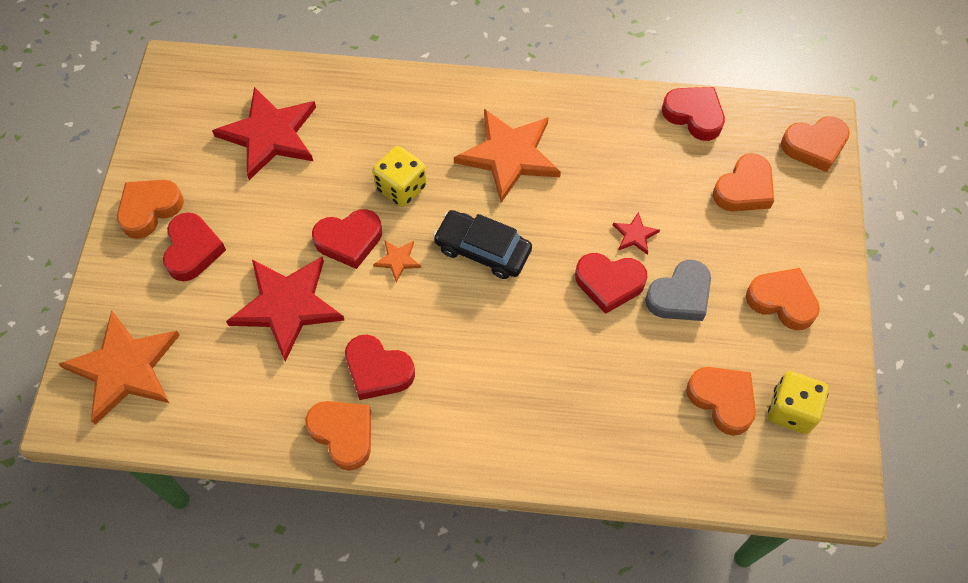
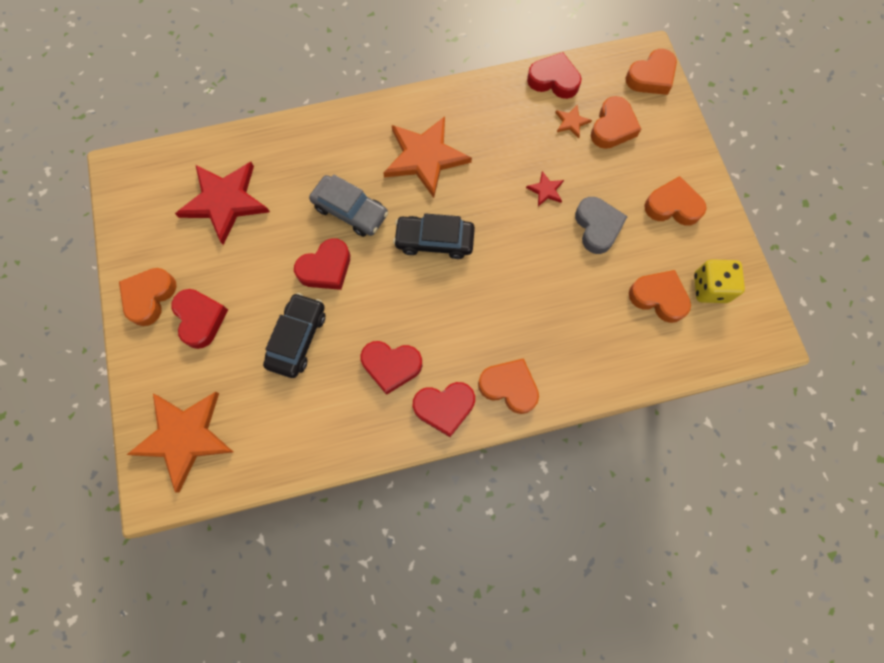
camera: 20 degrees left, 10 degrees up
(287, 306) = (297, 338): red star -> black car
(343, 434) = (384, 426): orange heart -> orange heart (509, 387)
(398, 260) = (371, 271): orange star -> orange star (571, 122)
(401, 187) = (350, 211): yellow dice -> grey car
(609, 283) = (541, 235): red heart -> red heart (444, 407)
(680, 296) = (597, 227): grey heart -> grey heart turned 45 degrees counterclockwise

